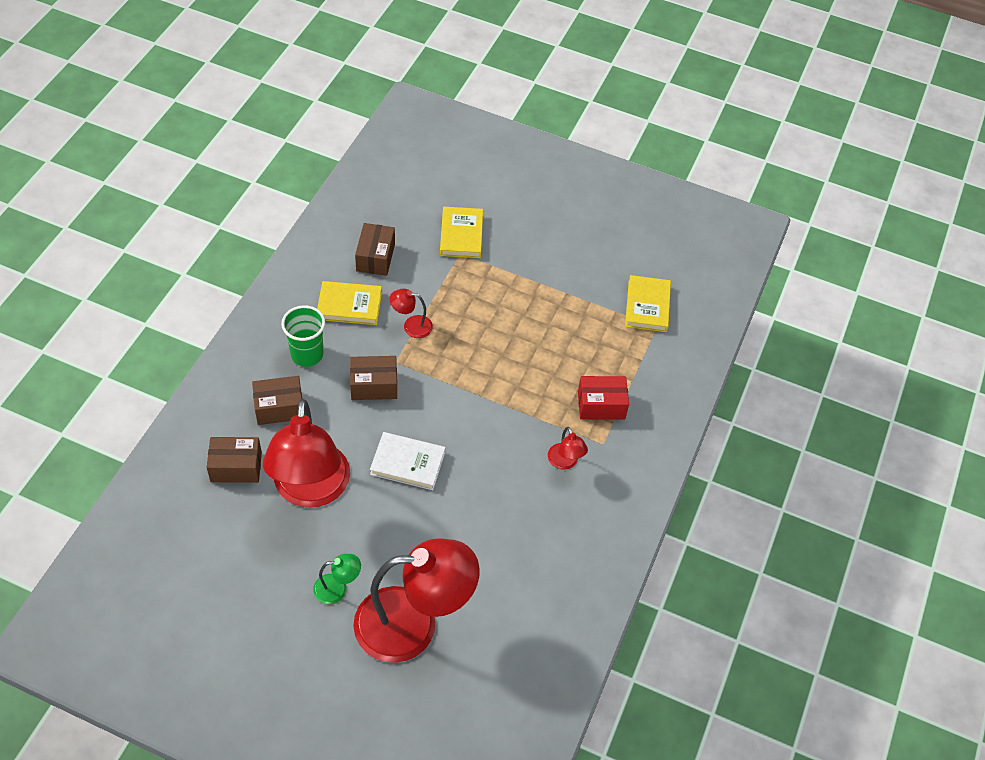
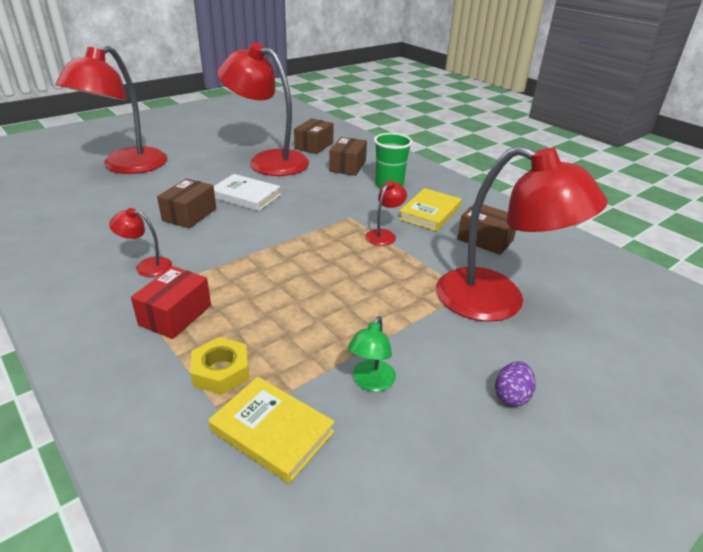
camera: 120 degrees right, 20 degrees down
(337, 588) = (187, 153): green lamp -> green lamp (370, 382)
(374, 385) = (333, 202): brown box -> brown box (189, 215)
(408, 463) = (245, 196): white book -> white book turned 75 degrees clockwise
(461, 235) = (497, 301): yellow book -> red lamp
(549, 215) = (511, 396): none -> purple egg
(627, 351) = (221, 371): none -> yellow nut

